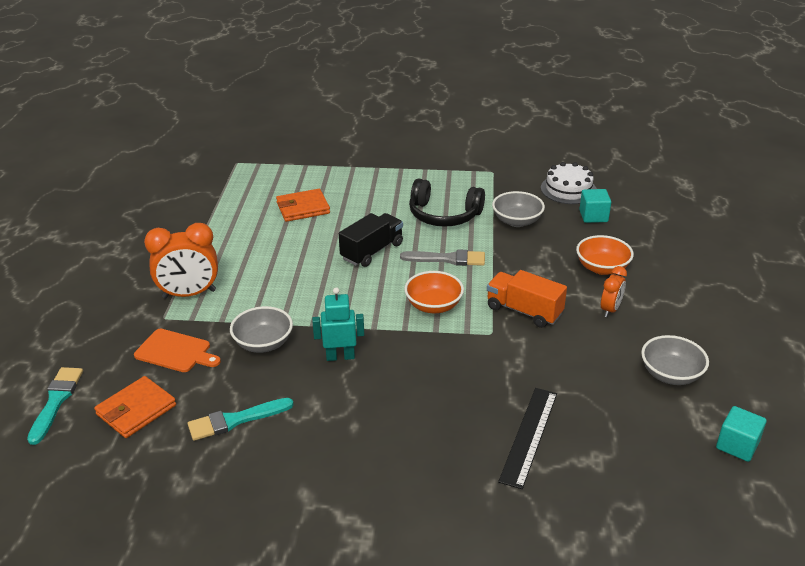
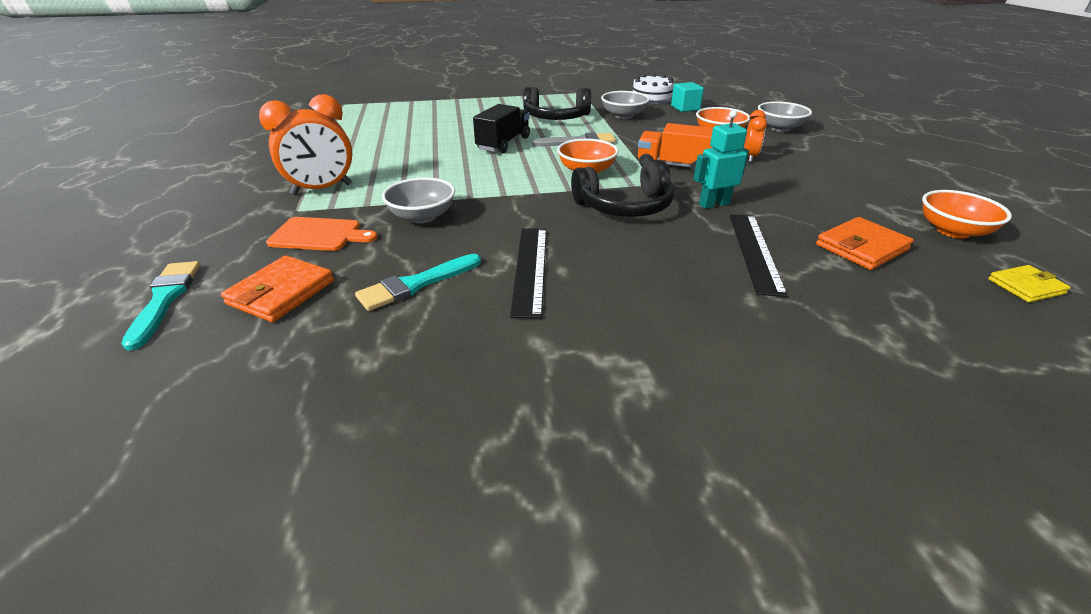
camera: 15 degrees left, 0 degrees up
(303, 208) = (421, 124): orange wallet -> orange wallet (861, 247)
(329, 420) = (530, 269): none -> black ruler
(340, 356) = (513, 216): turquoise robot -> turquoise robot (714, 204)
(445, 359) = (624, 206): none -> black headphones
(670, 374) = (842, 191): grey bowl -> grey bowl (779, 128)
(737, 445) = (952, 231): turquoise cube -> orange bowl
(744, 520) = (1026, 286): none -> yellow wallet

